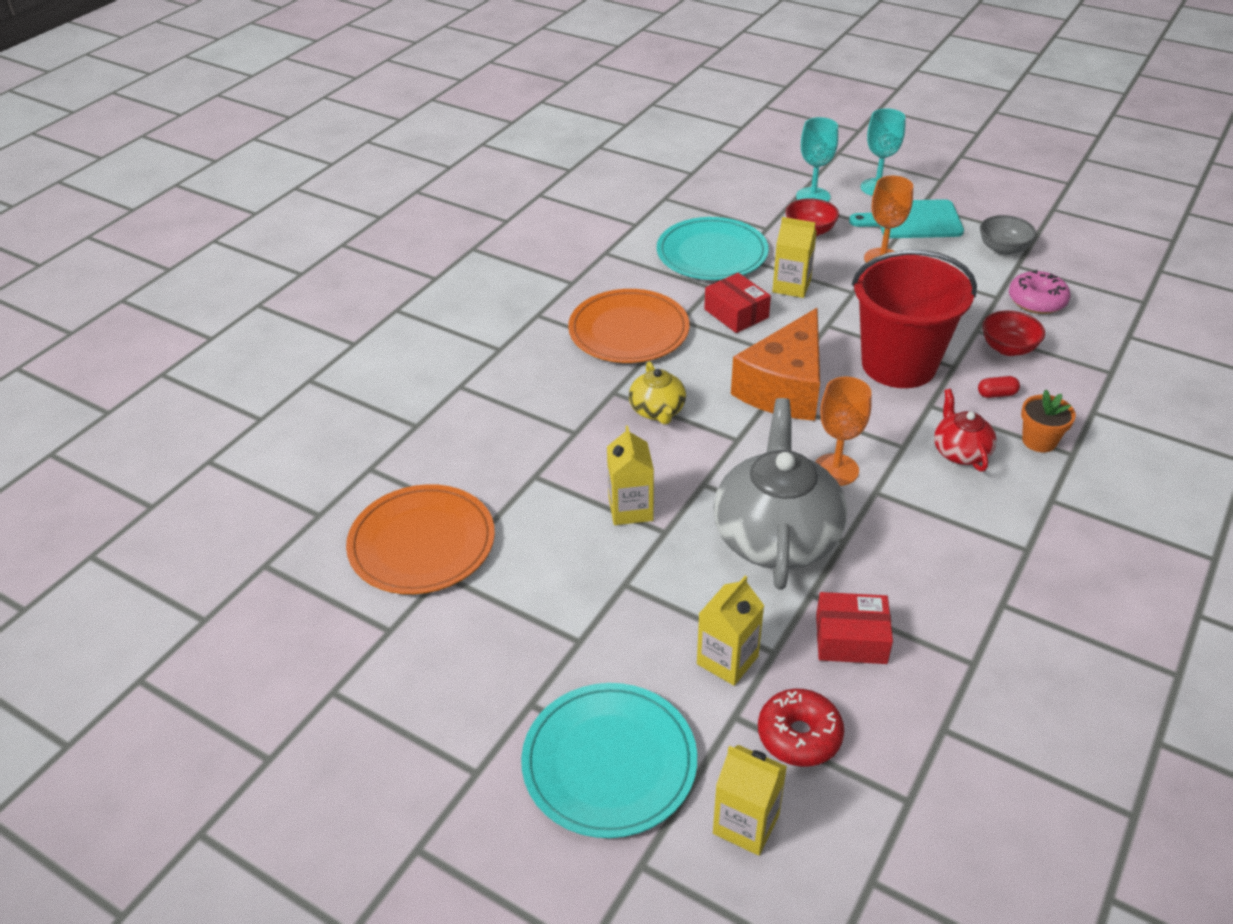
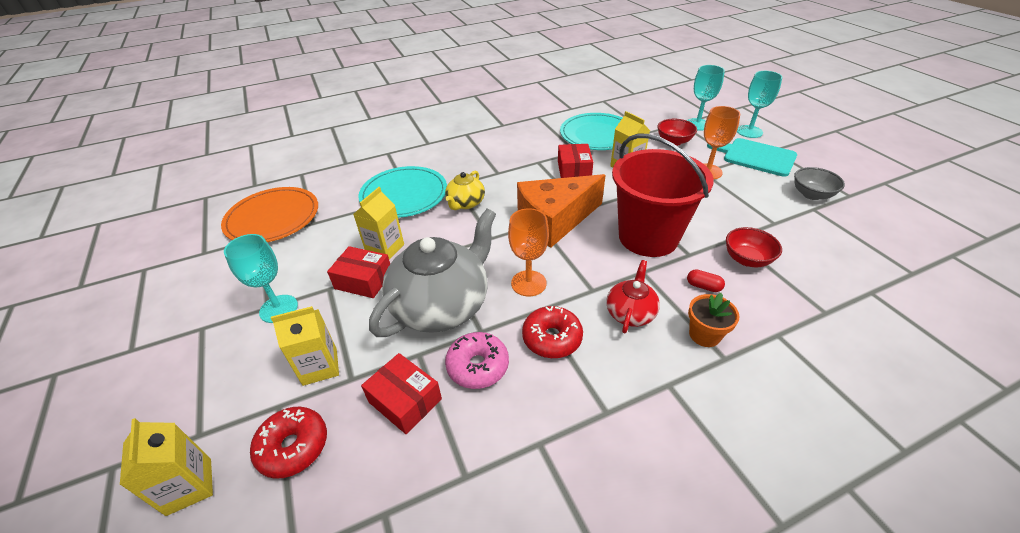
camera: 35 degrees right, 0 degrees up
(596, 635) = (278, 309): none -> turquoise goblet
(609, 762) = (185, 388): turquoise plate -> turquoise plate (404, 195)
(629, 330) = (502, 157): orange plate -> none
(654, 555) = (363, 280): none -> red box
(917, 512) = (552, 338): none -> red donut
(1036, 301) = (806, 237): pink donut -> pink donut (478, 366)

